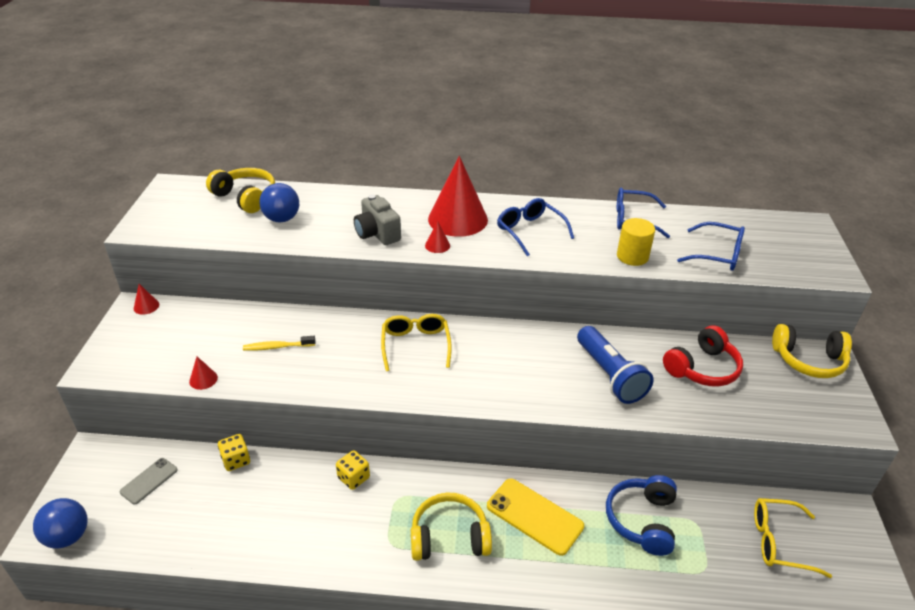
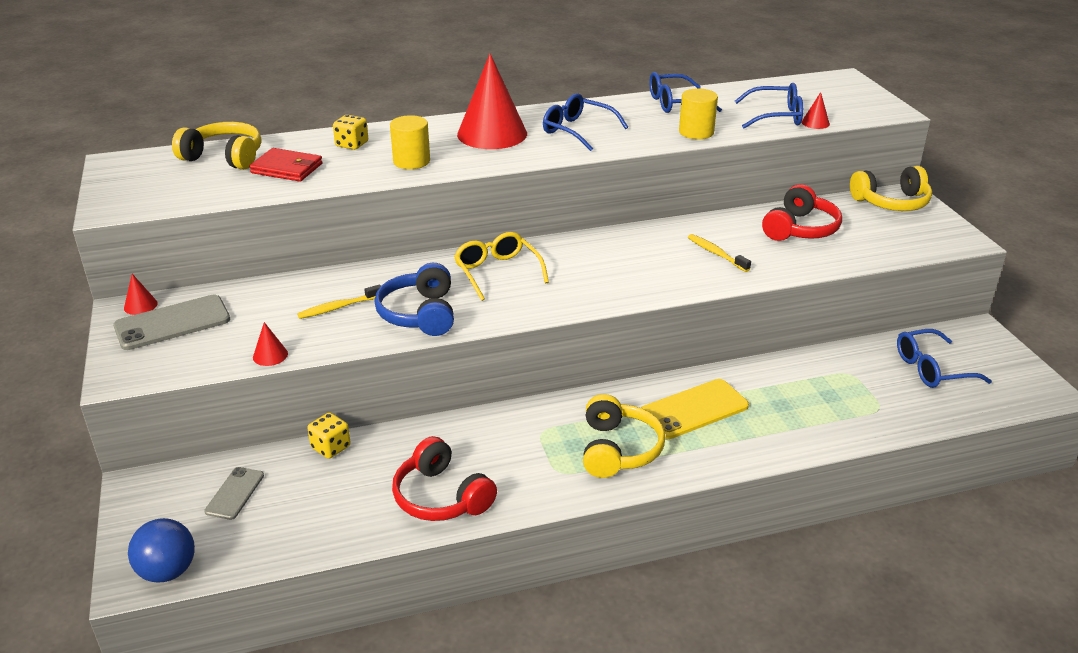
camera: 20 degrees left, 5 degrees down
(157, 328) = (172, 323): none -> grey phone
(282, 219) = (287, 168): blue ball -> red wallet
(288, 536) = (441, 497): none -> red headphones
(353, 478) = (480, 427): yellow dice -> yellow dice (352, 144)
(377, 233) = (411, 161): grey camera -> yellow cylinder
(437, 245) = (487, 159): red cone -> red cone (815, 123)
(449, 537) = (618, 449): yellow headphones -> yellow headphones turned 120 degrees clockwise
(534, 516) = (694, 409): yellow phone -> yellow phone turned 45 degrees counterclockwise
(610, 375) = (716, 253): blue flashlight -> yellow toothbrush
(642, 520) = (799, 385): blue headphones -> blue headphones (419, 314)
(779, 542) = (931, 368): yellow glasses -> blue glasses

